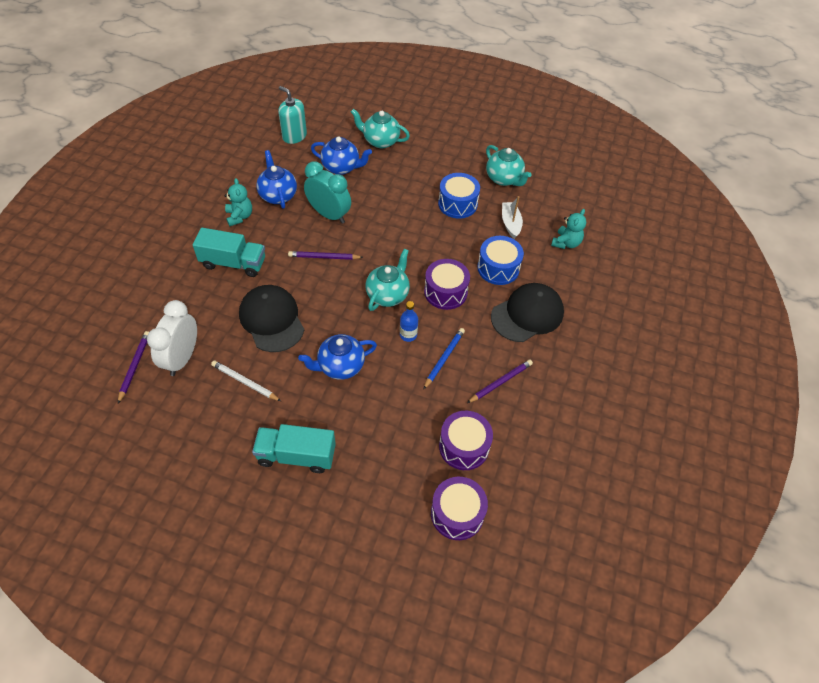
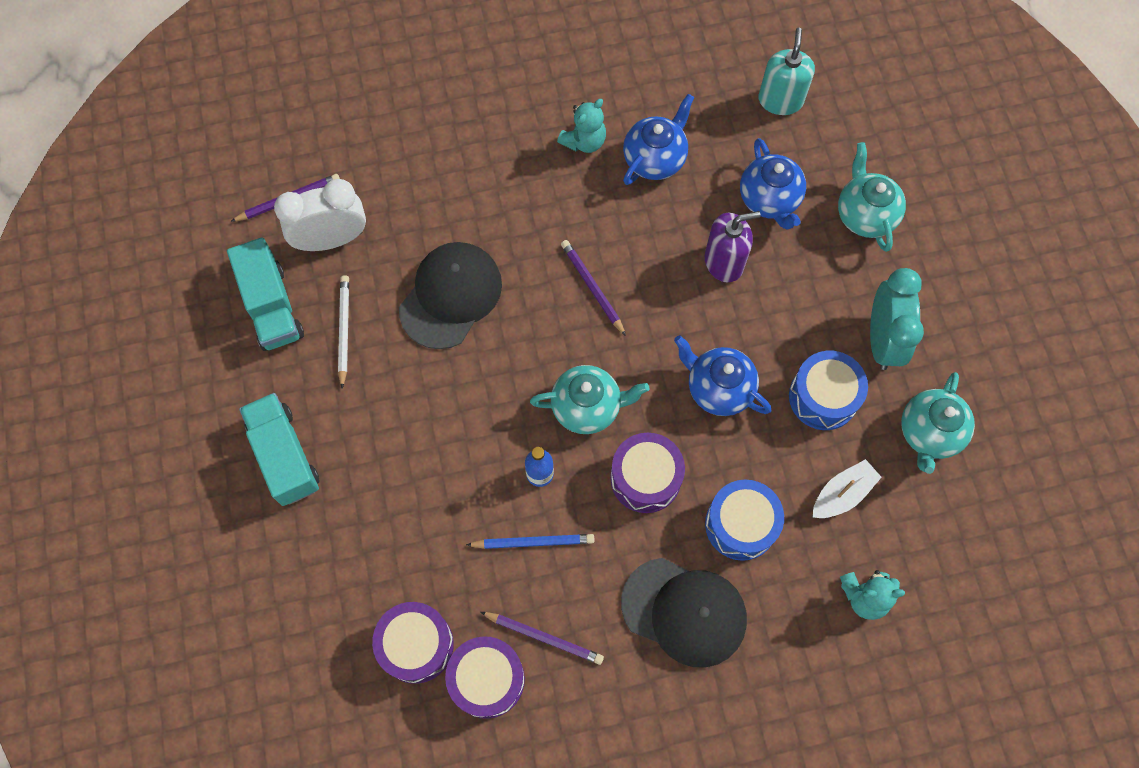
camera: 60 degrees right, 15 degrees up
(233, 263) = (505, 190): turquoise truck -> turquoise truck (272, 307)
(329, 214) = (670, 244): turquoise clock -> turquoise clock (882, 340)
(340, 366) = (436, 422): blue teapot -> blue teapot (718, 388)
(358, 200) = (724, 262): none -> purple soap dispenser
(457, 514) = (319, 690): purple drum -> purple drum (487, 679)

